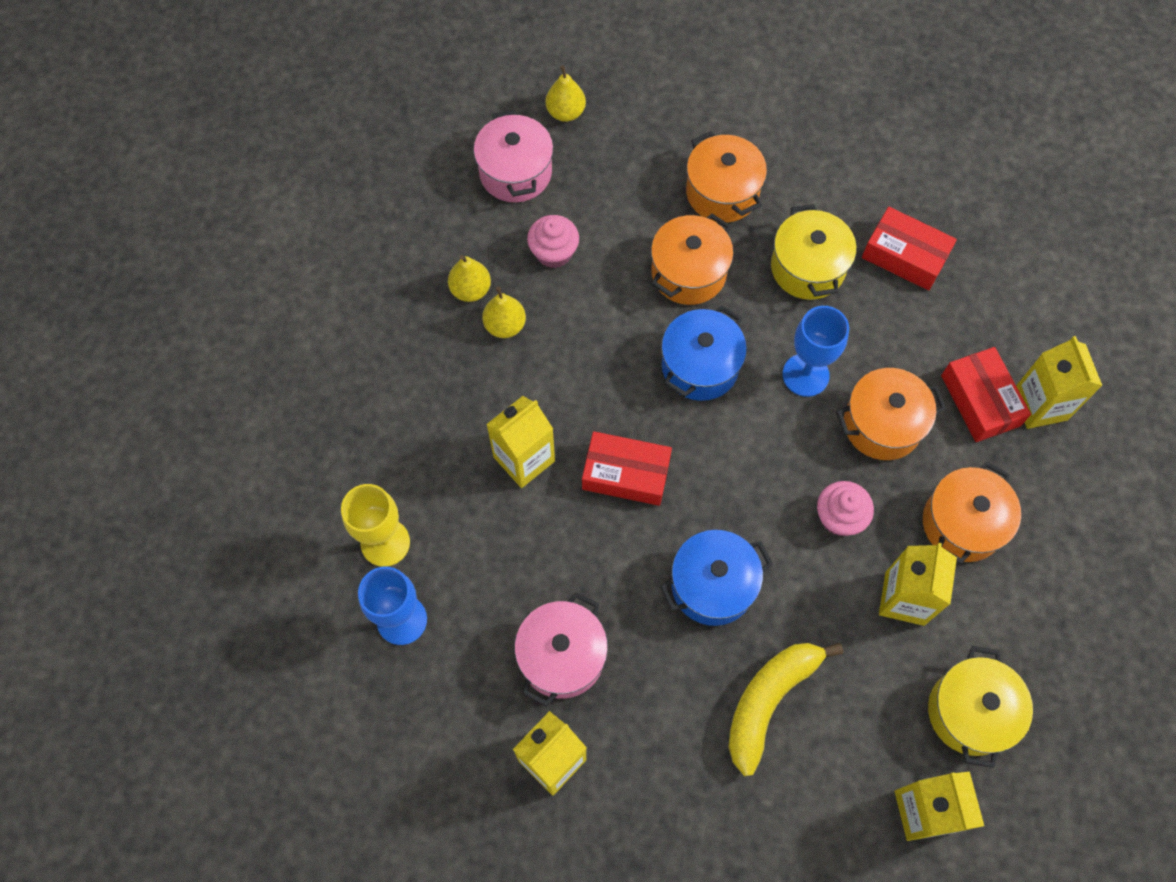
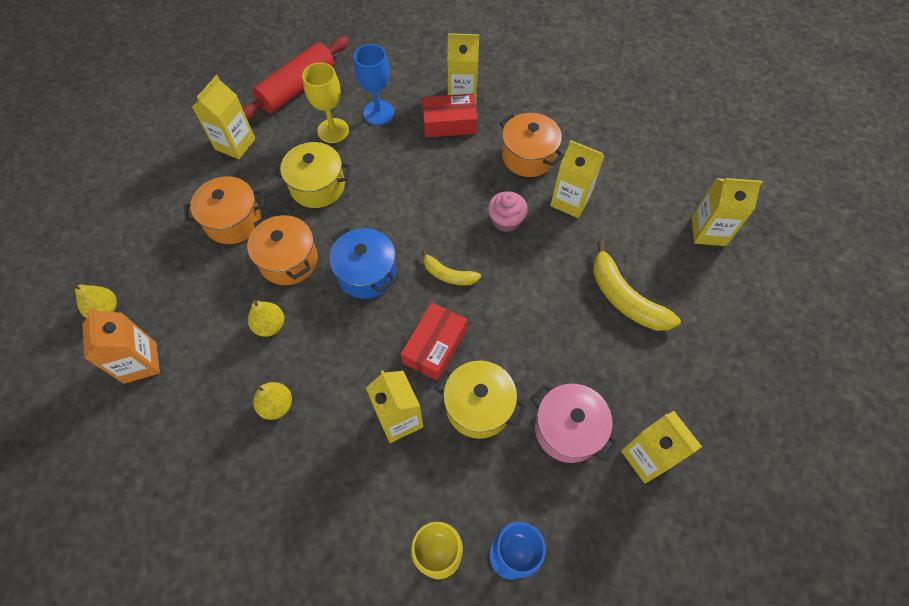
camera: 75 degrees left, 5 degrees down
(470, 290) = (232, 426): yellow pear -> yellow pear (270, 325)
(515, 172) = (140, 362): pink pot -> orange carton
(553, 252) = (228, 351): pink cupcake -> none
(712, 585) = (536, 310): blue pot -> none
(730, 464) = (448, 274): none -> yellow banana
(805, 375) = (397, 210): blue goblet -> blue goblet (378, 113)
(836, 150) = (235, 144): none -> yellow carton
(882, 424) = (448, 178): orange pot -> none
(905, 256) = (333, 131): red box -> yellow goblet
(960, 187) = (297, 88): none -> red rolling pin
(970, 712) = (649, 189): yellow pot -> yellow pot (478, 406)

